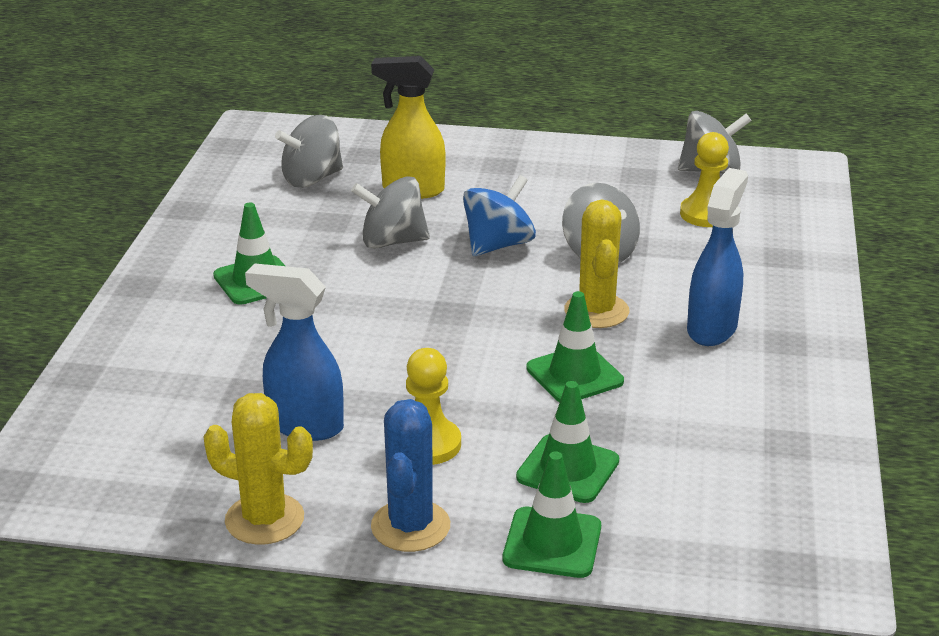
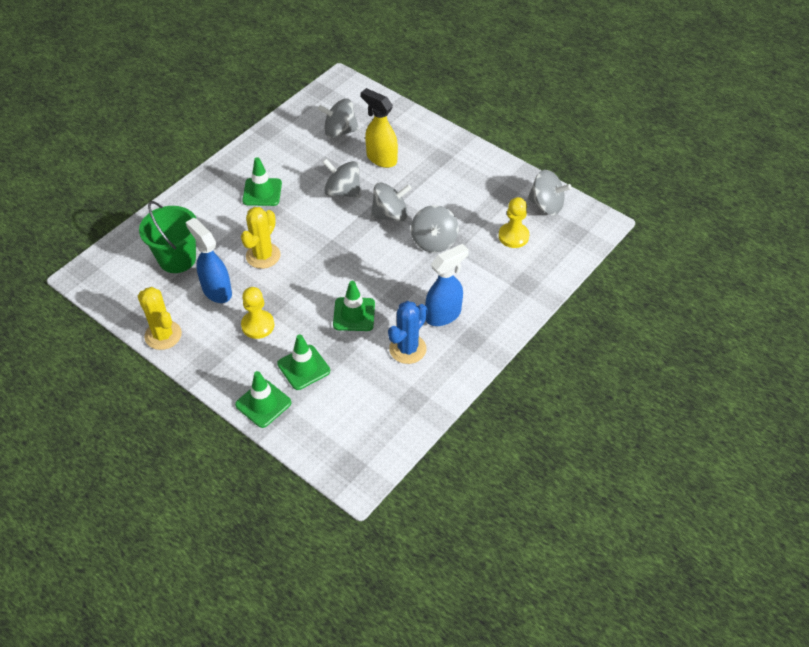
camera: 30 degrees right, 20 degrees up
(186, 408) = (177, 259): none -> green bucket
(410, 526) = (215, 367): blue cactus -> blue cactus (407, 349)
(498, 245) = (390, 215): blue spinning top -> grey spinning top
(596, 311) = (399, 279): yellow cactus -> yellow cactus (263, 256)

